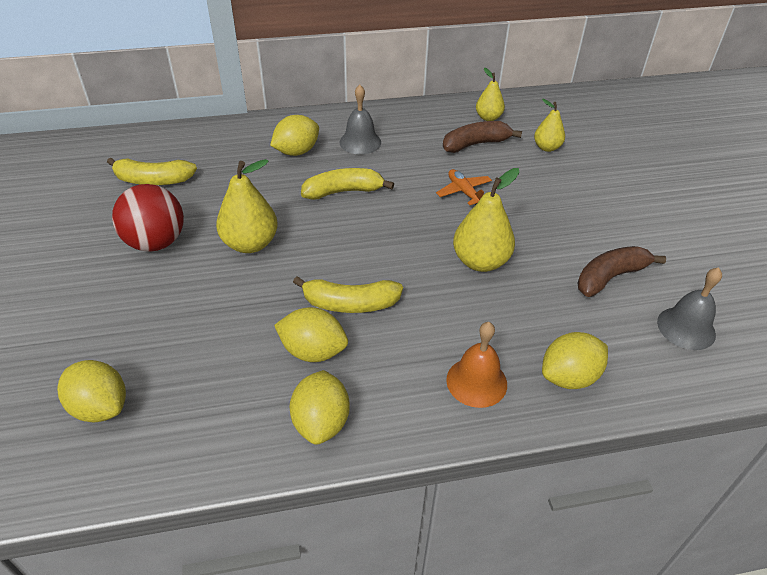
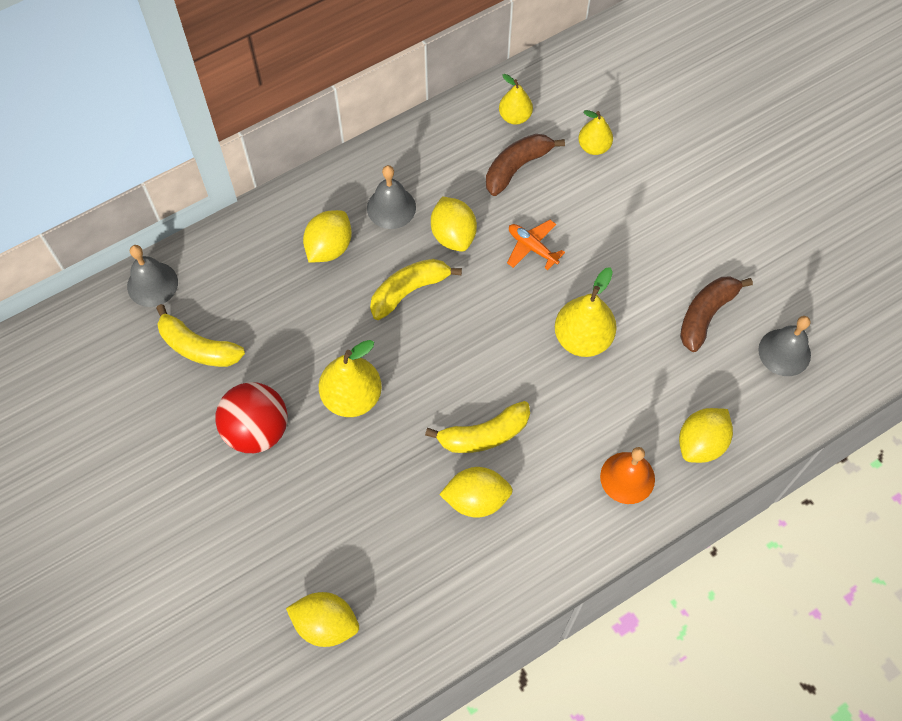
camera: 20 degrees left, 20 degrees up
(150, 138) = (152, 284): none -> grey bell
(153, 180) = (198, 347): yellow banana -> yellow banana turned 45 degrees clockwise
(321, 422) = (517, 566): yellow lemon -> yellow lemon (453, 235)

